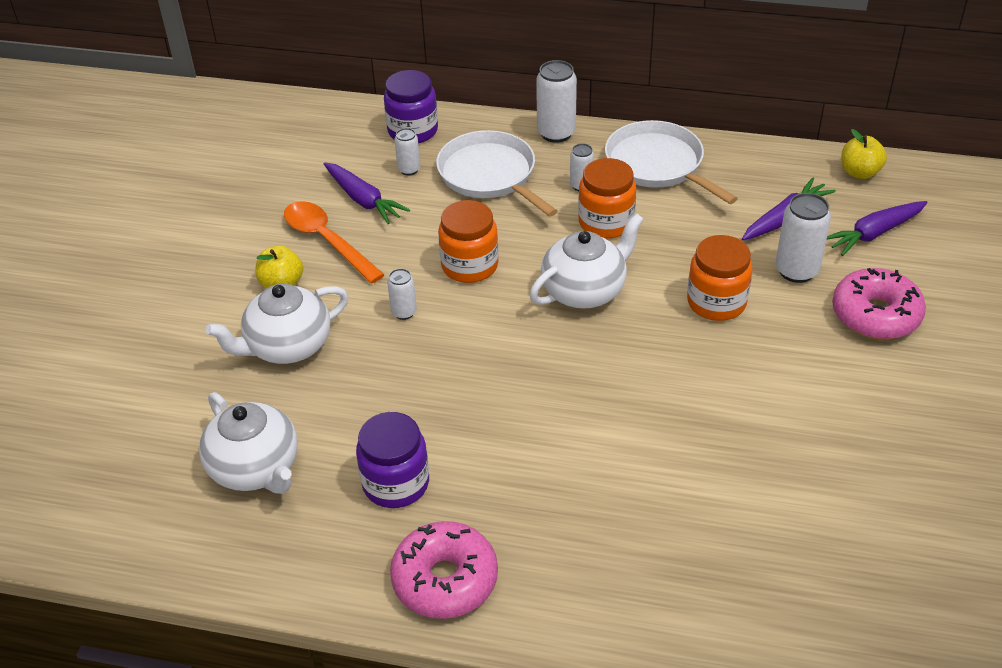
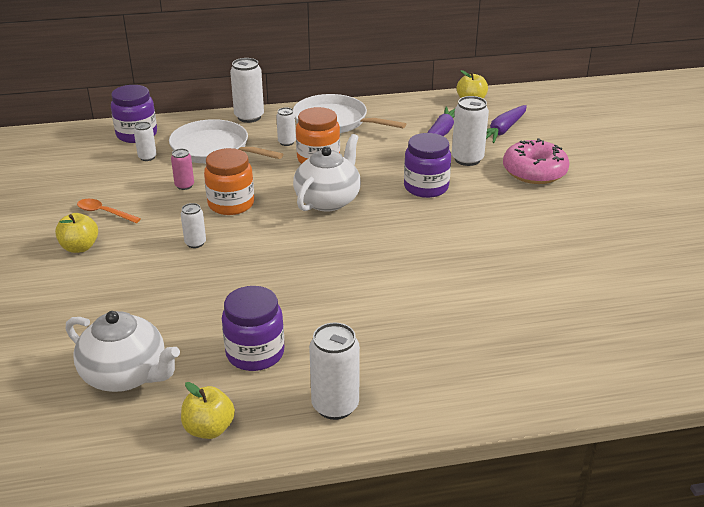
camera: 25 degrees left, 10 degrees down
(287, 346) = (108, 286): white teapot -> none
(305, 563) = (209, 429): none -> yellow apple
(327, 241) = (104, 213): orange spoon -> orange spoon, size x0.60
(363, 200) = (120, 182): purple carrot -> none
(430, 224) = (184, 186): none -> pink can
(445, 580) = (335, 406): pink donut -> white can
(716, 302) = (426, 187): orange jar -> purple jar

